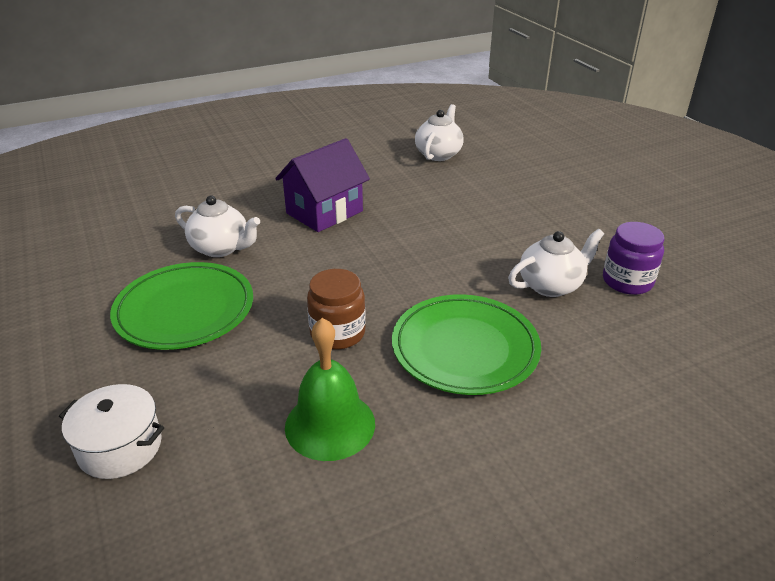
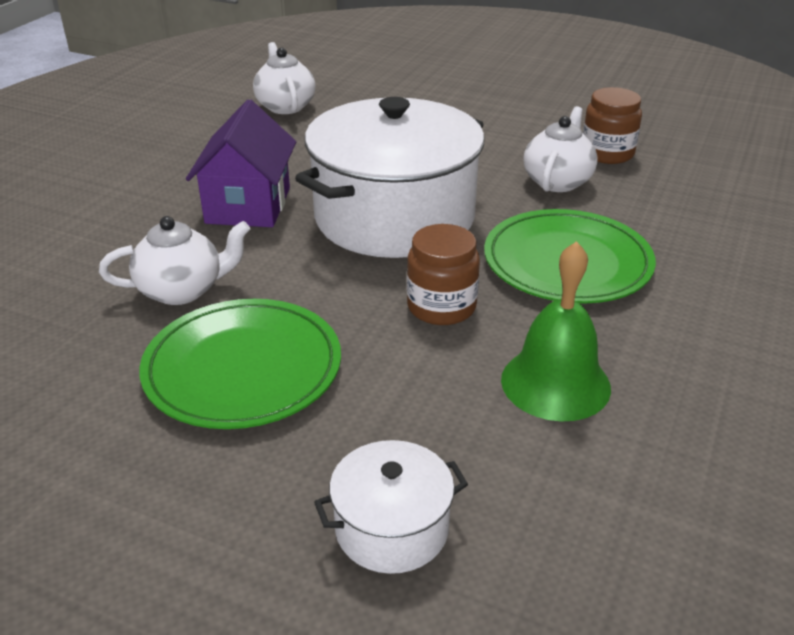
camera: 40 degrees left, 0 degrees up
(397, 259) = (394, 217): none -> white pot
(627, 281) = (607, 153): purple jar -> brown jar

